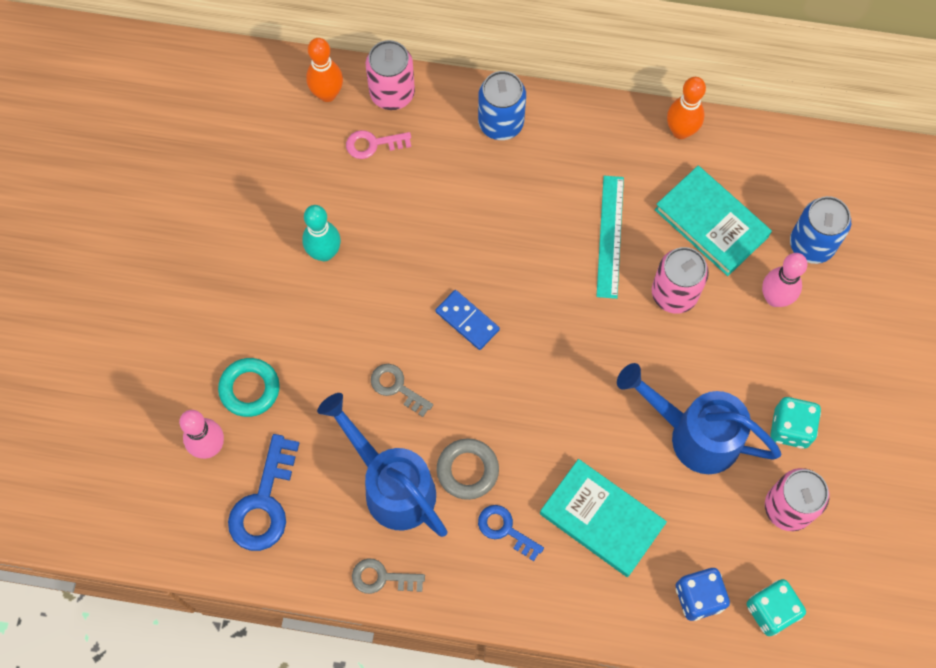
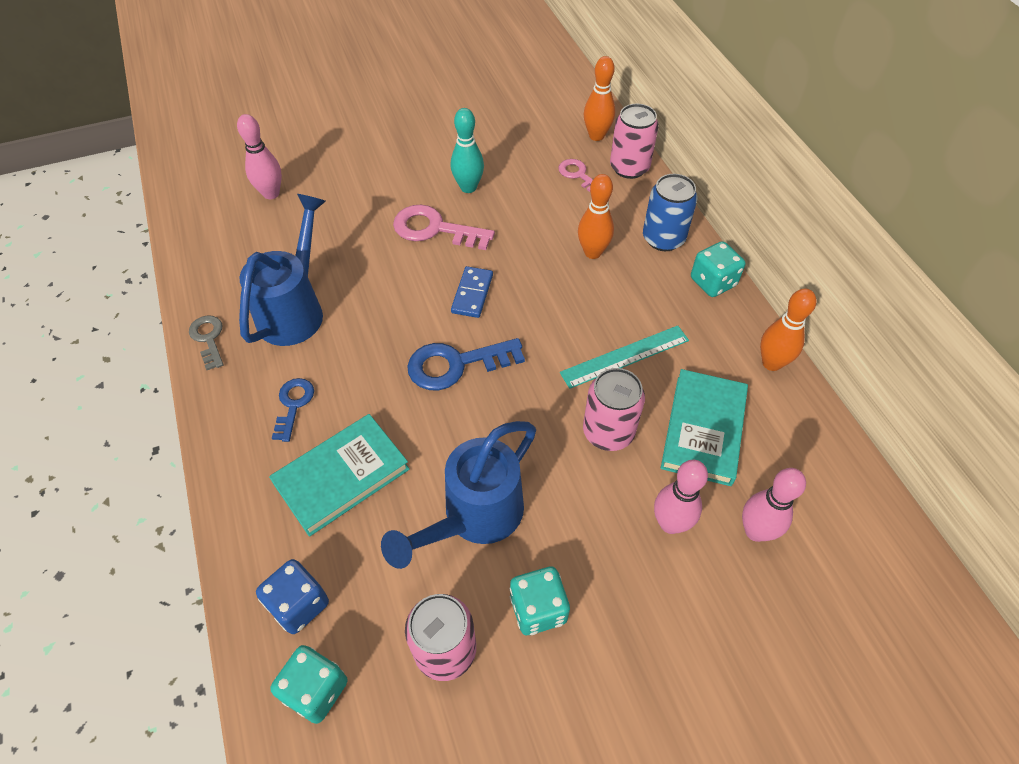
camera: 60 degrees right, 15 degrees down
(249, 389) = (330, 195): turquoise ring -> none
(264, 503) = (240, 241): blue key -> blue key (456, 365)
(363, 313) = (434, 229): none -> pink key
(396, 387) = (384, 275): grey key -> none
(467, 470) = (336, 353): grey ring -> none
(480, 191) = (592, 252): none -> orange bowling pin
(574, 117) = (713, 282): none -> turquoise dice
(602, 519) = (342, 476): turquoise book -> turquoise book turned 45 degrees clockwise
(694, 434) = (474, 517): blue watering can -> blue watering can turned 135 degrees counterclockwise
(811, 244) = (755, 531): blue can -> pink bowling pin

